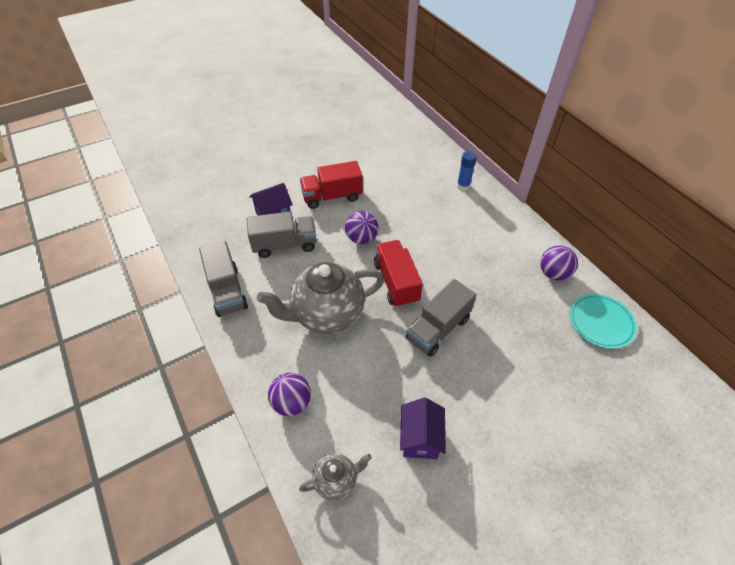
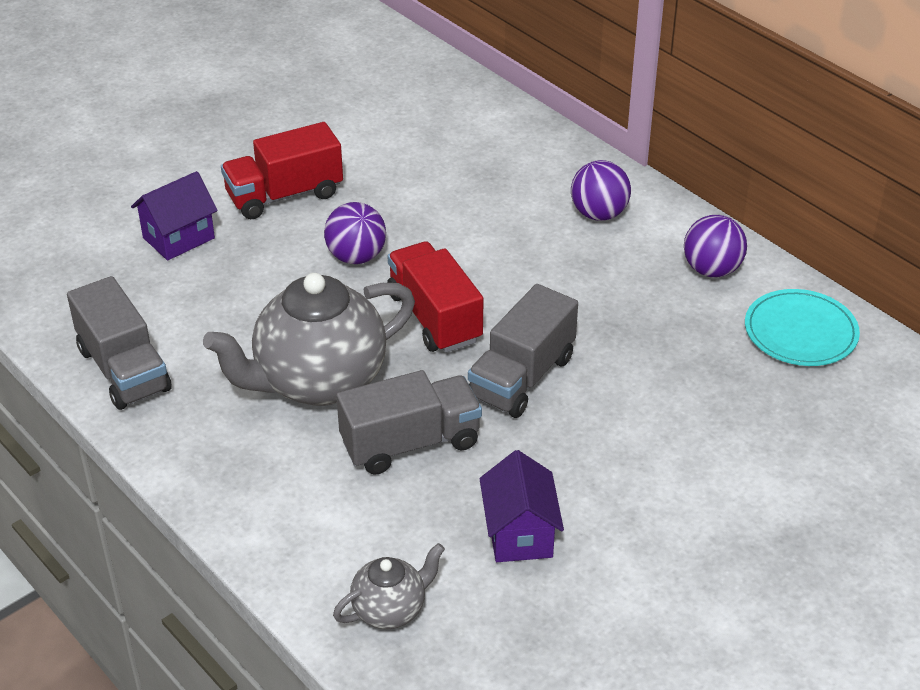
camera: 10 degrees left, 10 degrees down
(285, 245) = (213, 284): grey truck -> grey truck (410, 443)
(292, 402) = (288, 517): purple ball -> purple ball (599, 214)
(463, 186) = (529, 150): blue glue stick -> none

